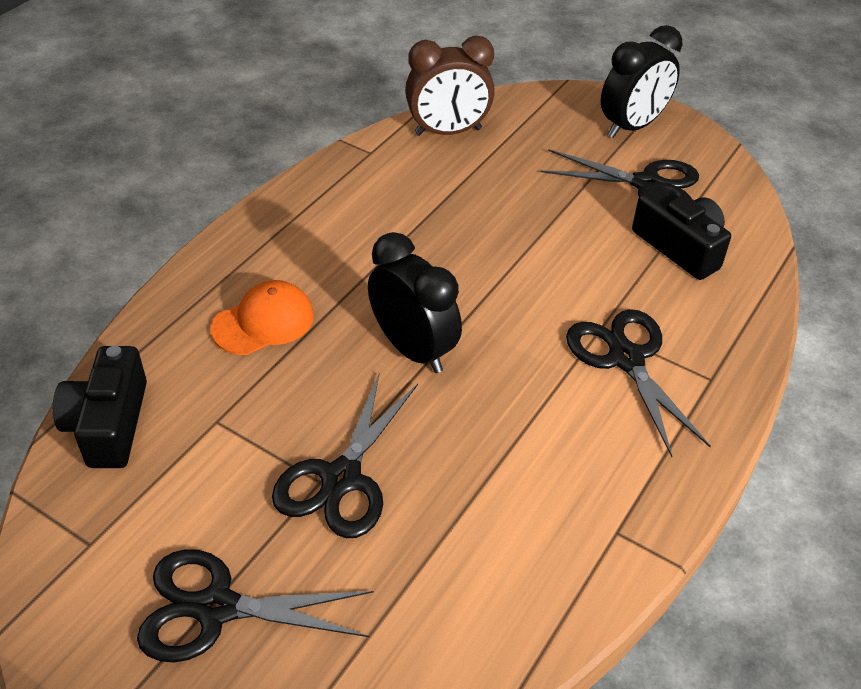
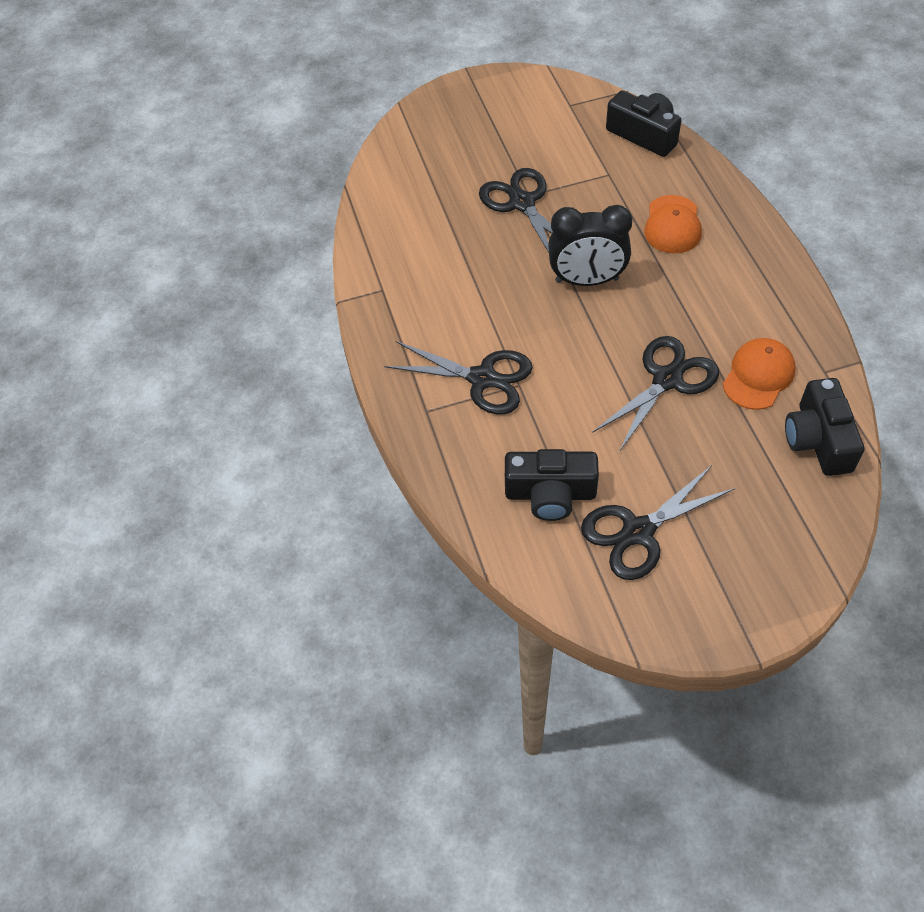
camera: 135 degrees right, 10 degrees up
(216, 608) = (492, 130): black scissors -> black scissors (667, 379)
(415, 184) = (758, 376): none -> orange cap
(448, 132) = (818, 439): brown clock -> black camera
(632, 126) = (727, 587): black clock -> none

